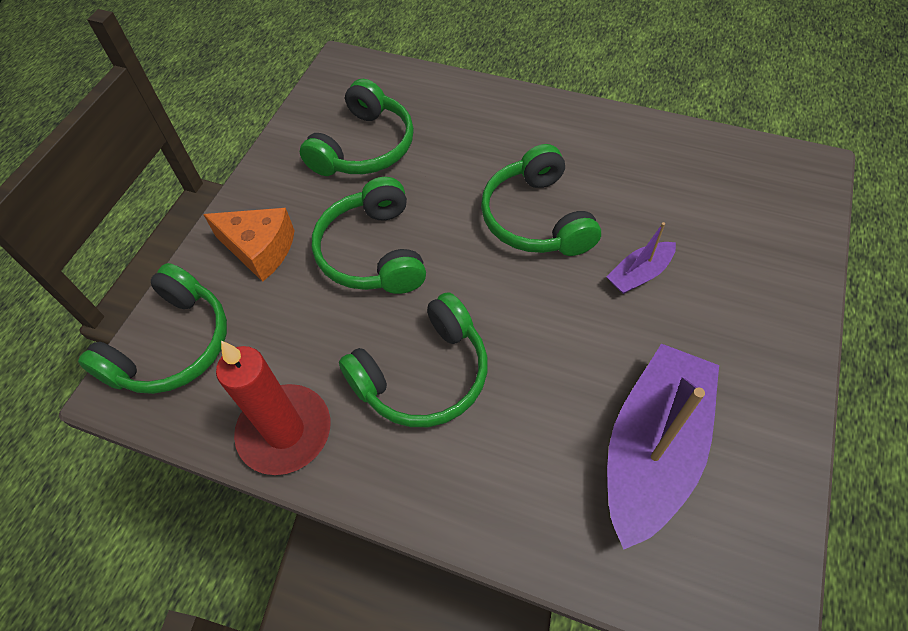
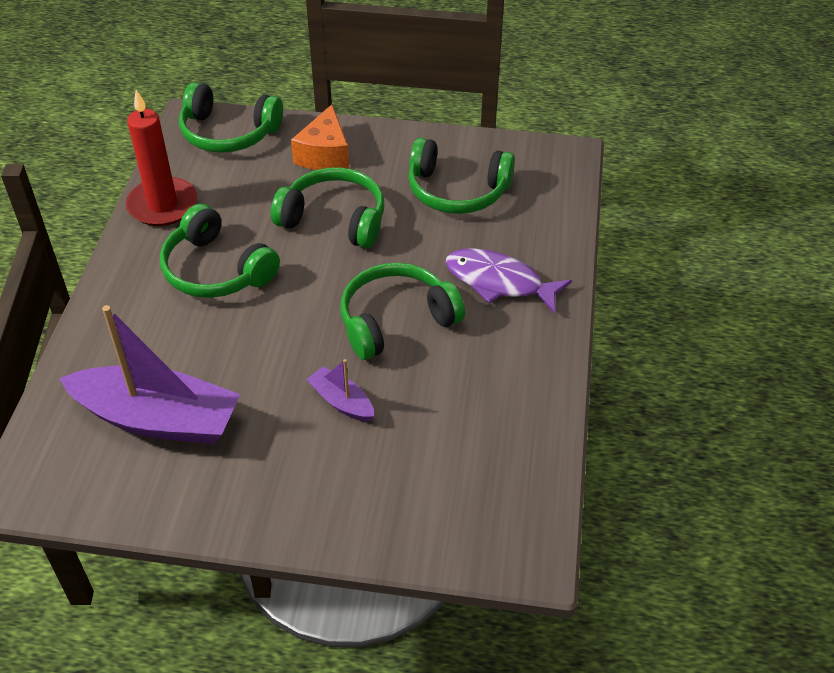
camera: 75 degrees right, 10 degrees down
(373, 252) = (334, 219): green headphones -> green headphones turned 45 degrees clockwise
(500, 137) = (499, 282): none -> purple fish

